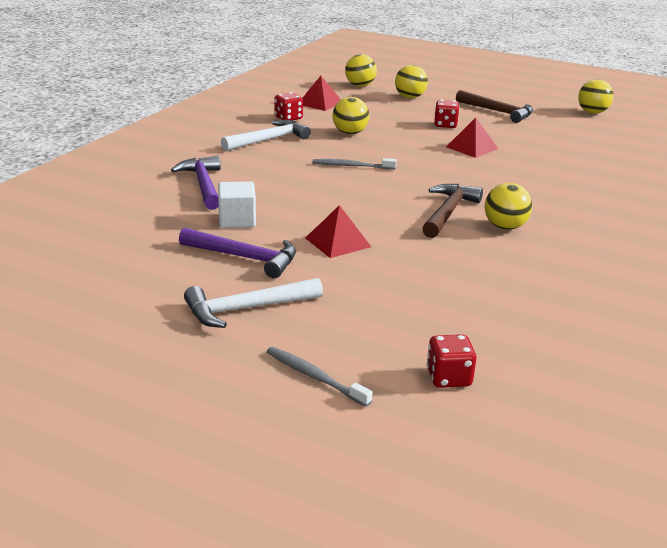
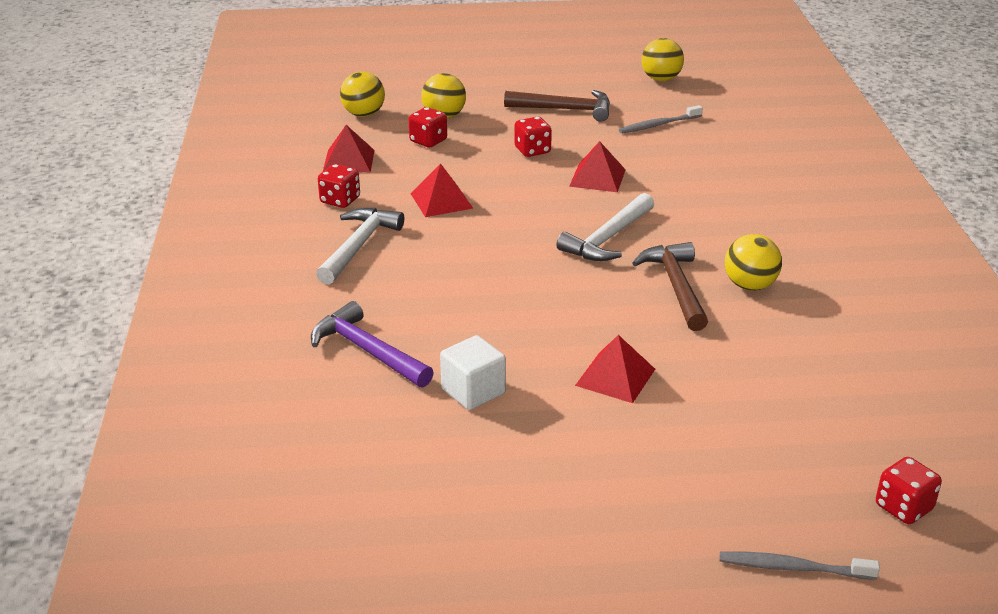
camera: 30 degrees left, 5 degrees up
(244, 258) = (546, 443): purple hammer -> none
(247, 309) = (631, 513): white hammer -> white hammer (607, 238)
(350, 133) = (441, 201): yellow ball -> red pyramid
(351, 166) = (502, 254): grey toothbrush -> grey toothbrush (658, 125)
(382, 106) = (428, 141): none -> red dice

